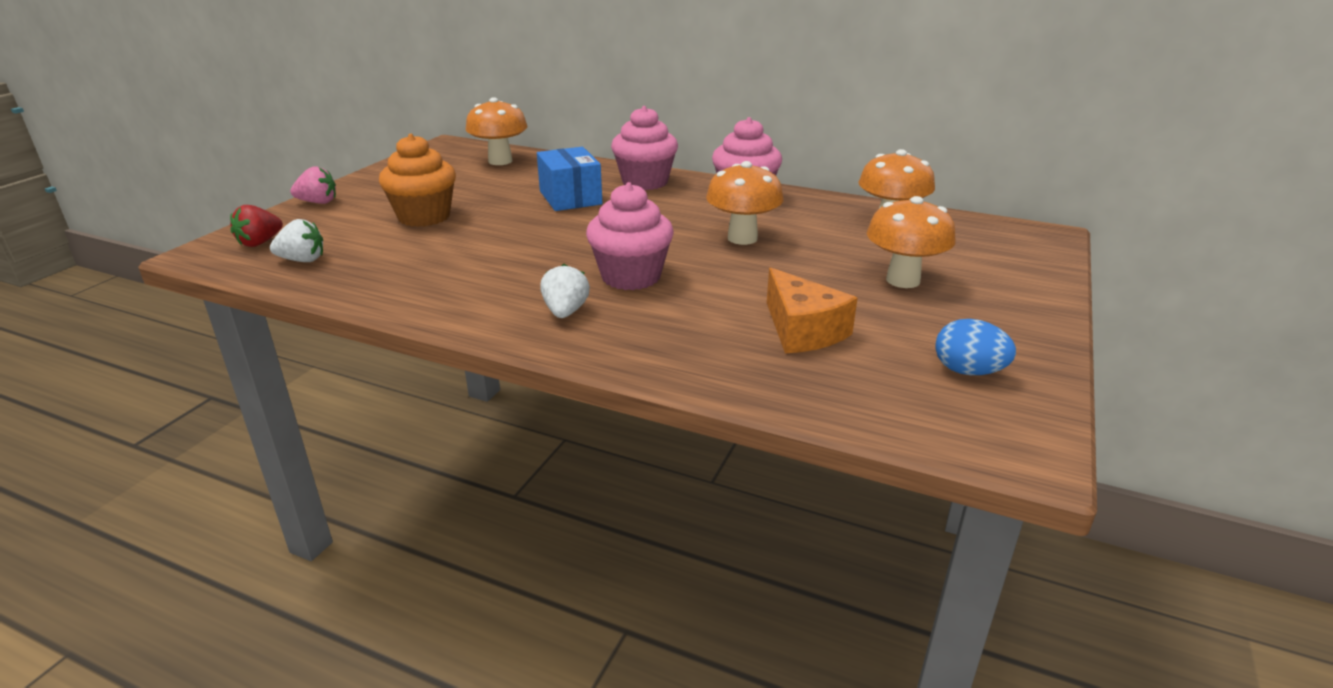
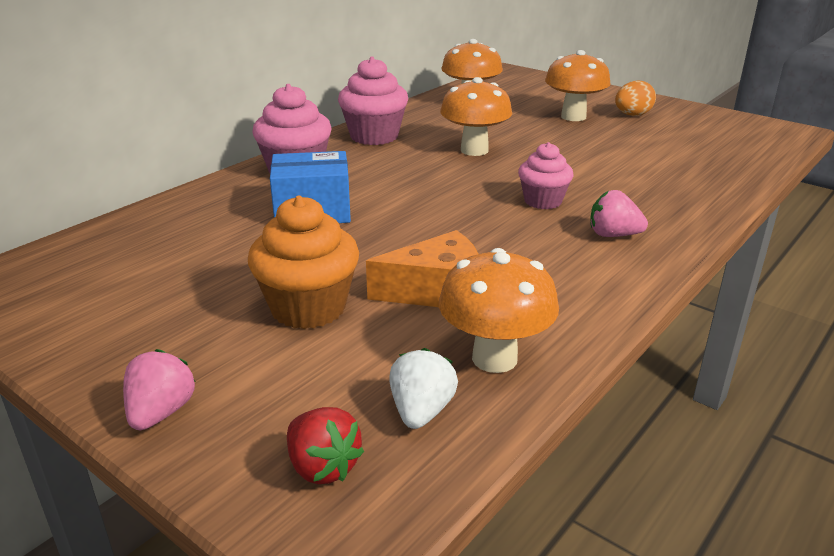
camera: 75 degrees left, 0 degrees up
(500, 161) = (123, 246): orange mushroom -> orange mushroom (494, 358)
(565, 312) = (613, 235): white strawberry -> pink strawberry
(631, 277) = (543, 201): pink cupcake -> pink cupcake, size x0.65
(802, 330) = (651, 156): orange cheese -> orange cheese (437, 291)
(953, 317) = (632, 115): none -> orange egg
(968, 371) = (704, 125): blue egg -> none

